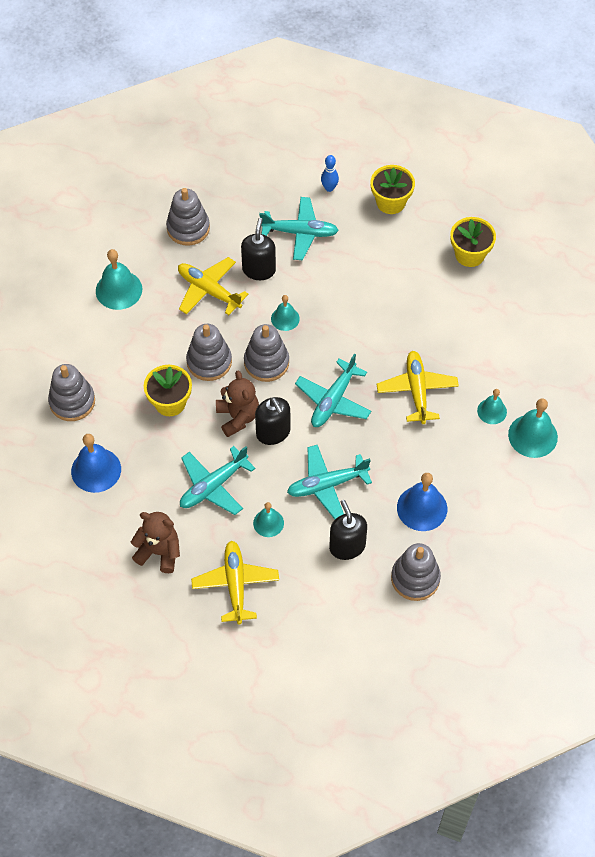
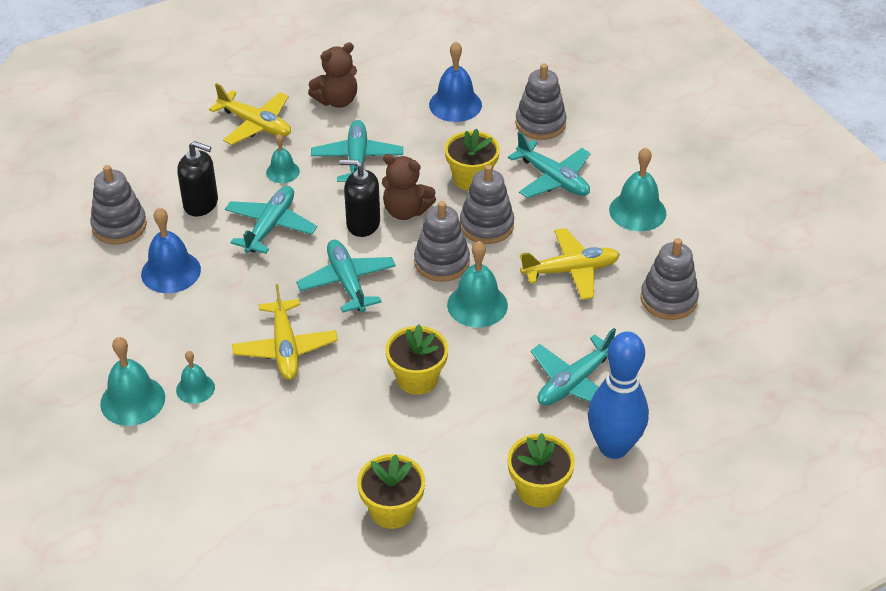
camera: 130 degrees right, 15 degrees down
(127, 355) = (553, 179): none -> turquoise plane
(259, 270) = (558, 321): black soap dispenser -> none
(285, 318) = (477, 305): turquoise bell -> turquoise bell, size x1.65
(329, 188) = (613, 447): blue bowling pin -> blue bowling pin, size x2.26
(372, 307) = (417, 379): none -> yellow flower pot
(417, 390) = (285, 348): yellow plane -> yellow plane turned 45 degrees clockwise

